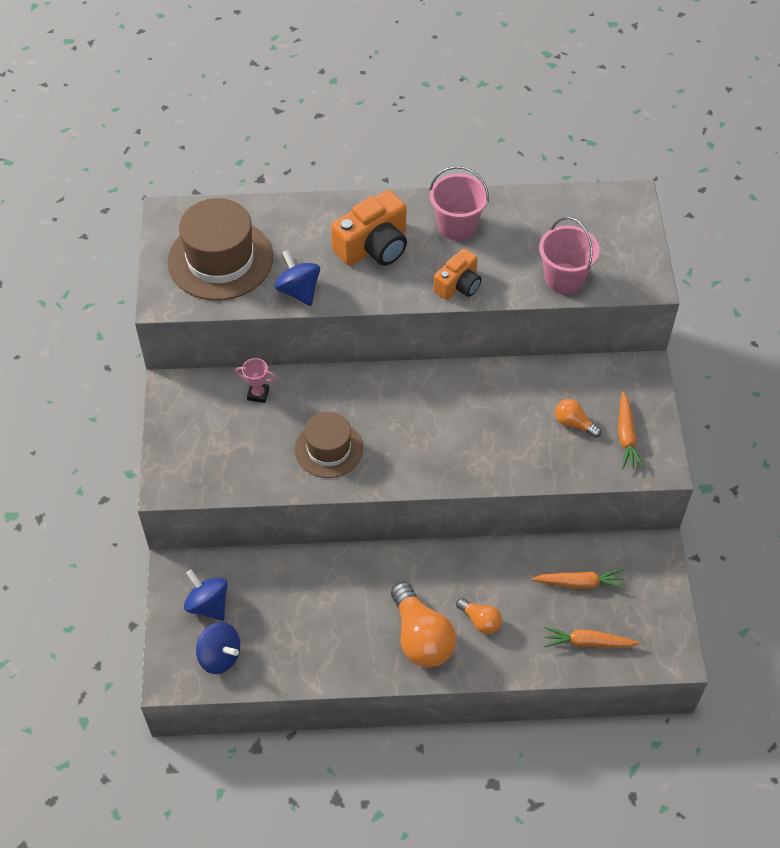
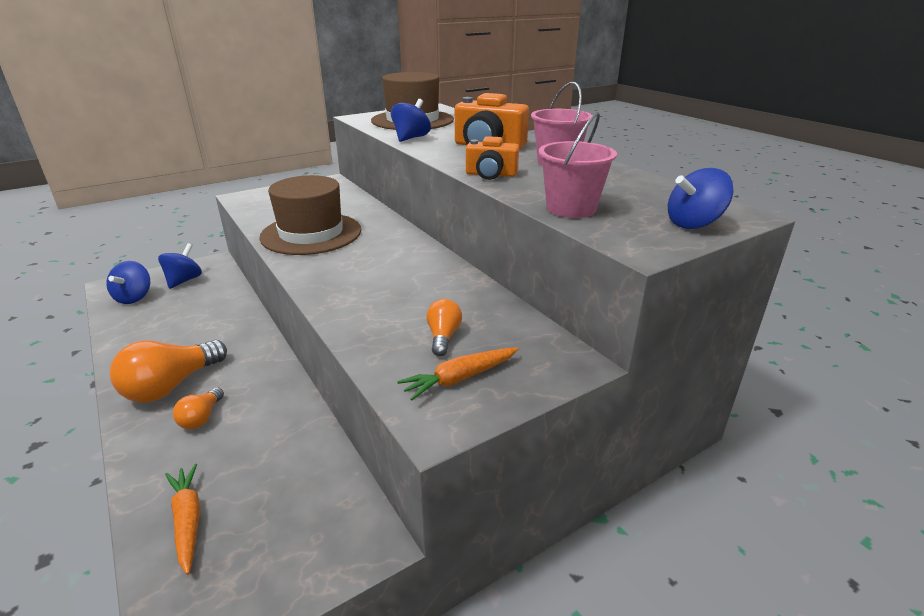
camera: 60 degrees right, 25 degrees down
(258, 394) = (346, 202): pink trophy -> none
(329, 449) = (311, 233): brown hat -> brown hat, size x1.58
(579, 583) = (281, 480): orange carrot -> none
(629, 233) = (693, 224): none -> blue spinning top

